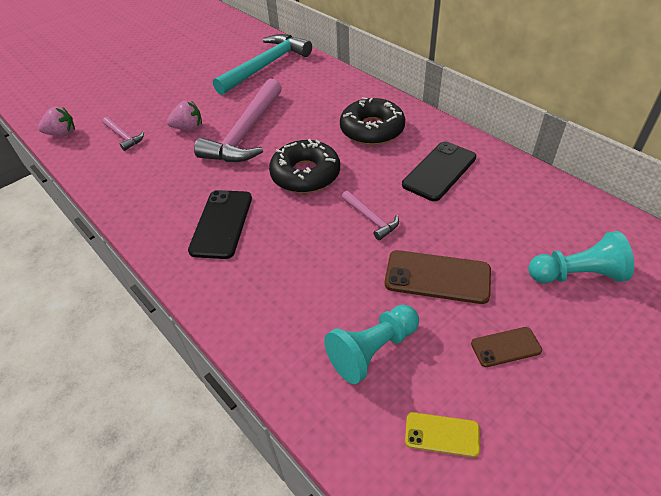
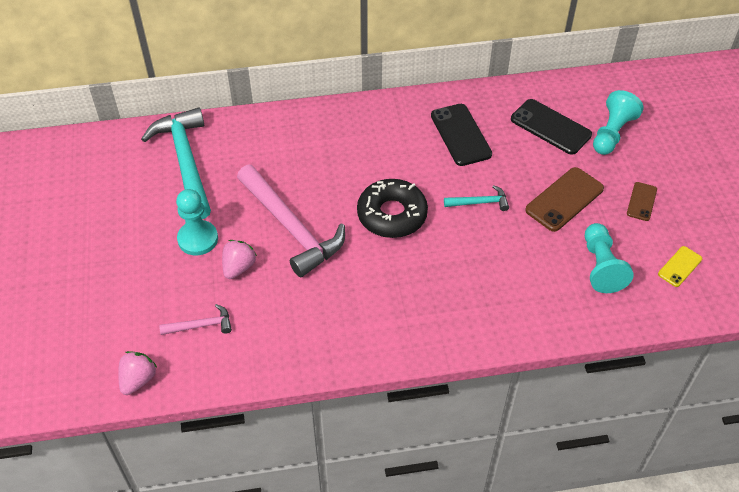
camera: 60 degrees left, 5 degrees up
(201, 101) = (198, 239): none -> turquoise pawn
(221, 224) = (408, 297): black phone -> black phone (550, 127)
(371, 219) = (480, 202): pink hammer -> turquoise hammer
(372, 129) = (371, 143): black donut -> none

